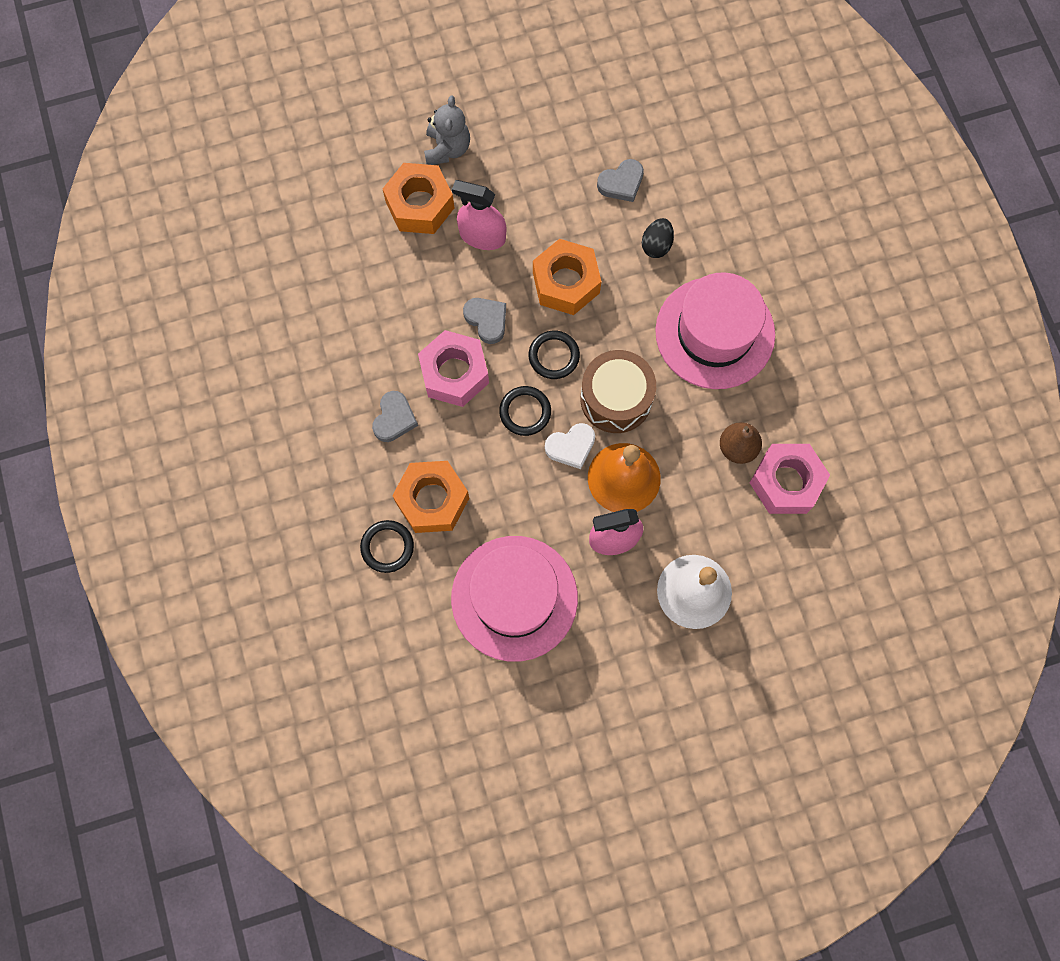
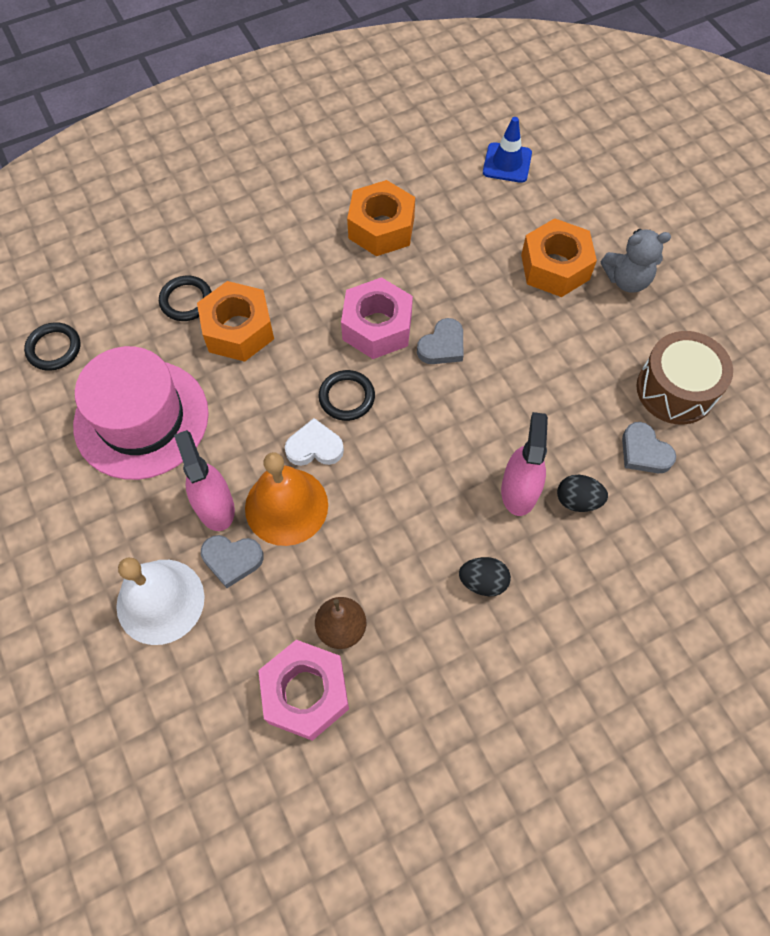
camera: 80 degrees right, 10 degrees down
(283, 218) = (507, 163): none -> blue traffic cone
(394, 418) = (319, 284): grey heart -> grey heart (232, 560)
(482, 236) = (537, 327): pink spray bottle -> pink spray bottle (519, 490)
(554, 356) = (416, 415): black ring -> black ring (54, 348)
(566, 283) = (505, 413): orange nut -> orange nut (381, 228)
(571, 447) = (314, 447): white heart -> white heart turned 120 degrees clockwise
(616, 398) = (378, 484): brown drum -> brown drum (675, 390)
(715, 333) = (483, 582): pink hat -> black egg

